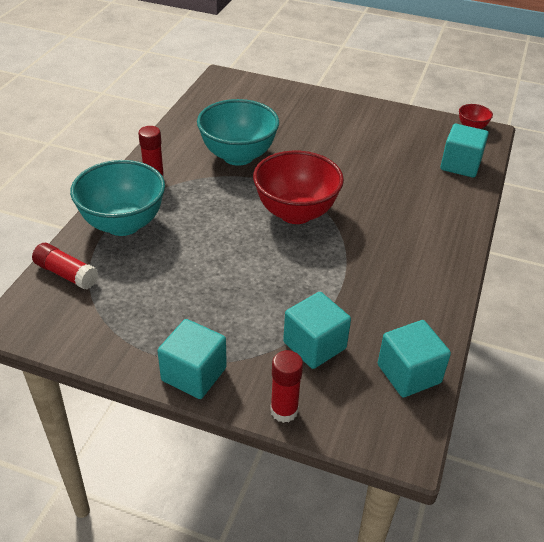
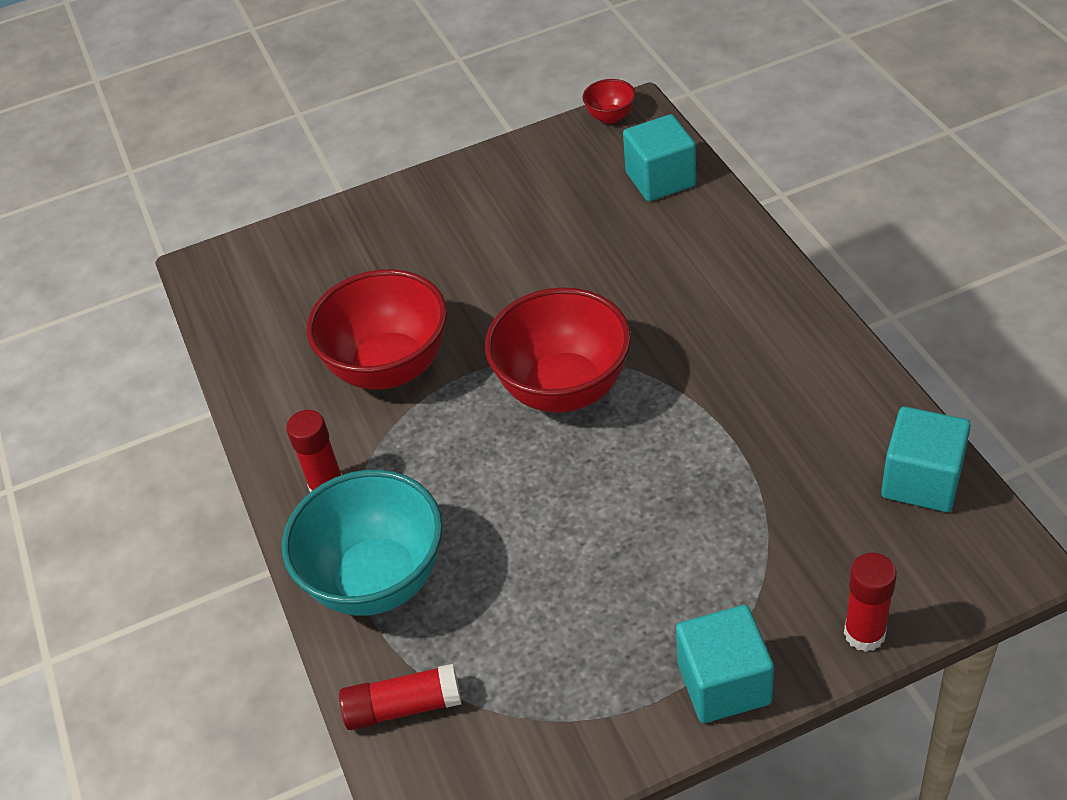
camera: 35 degrees left, 5 degrees up
(238, 156) = (389, 368): turquoise bowl -> red bowl
(314, 345) = (797, 533): turquoise cube -> none

